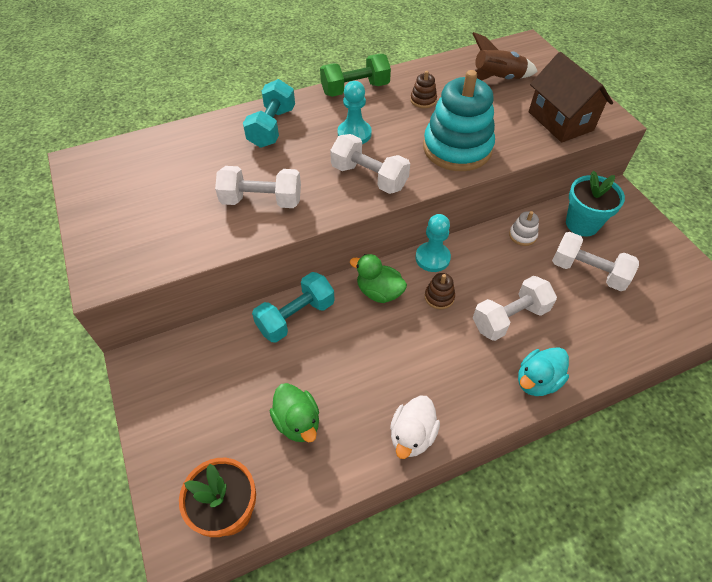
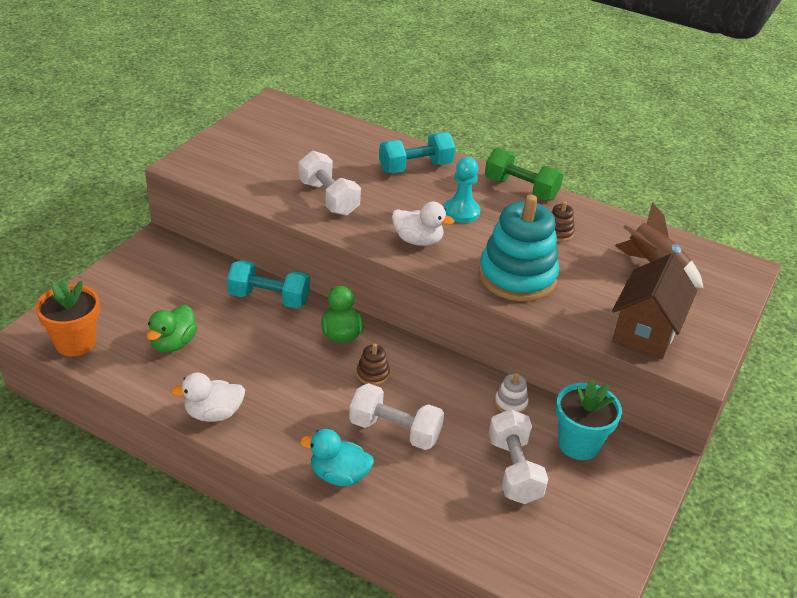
camera: 50 degrees right, 15 degrees down
(369, 177) = (418, 241): white dumbbell -> white duck
(432, 258) = (414, 352): turquoise pawn -> none

